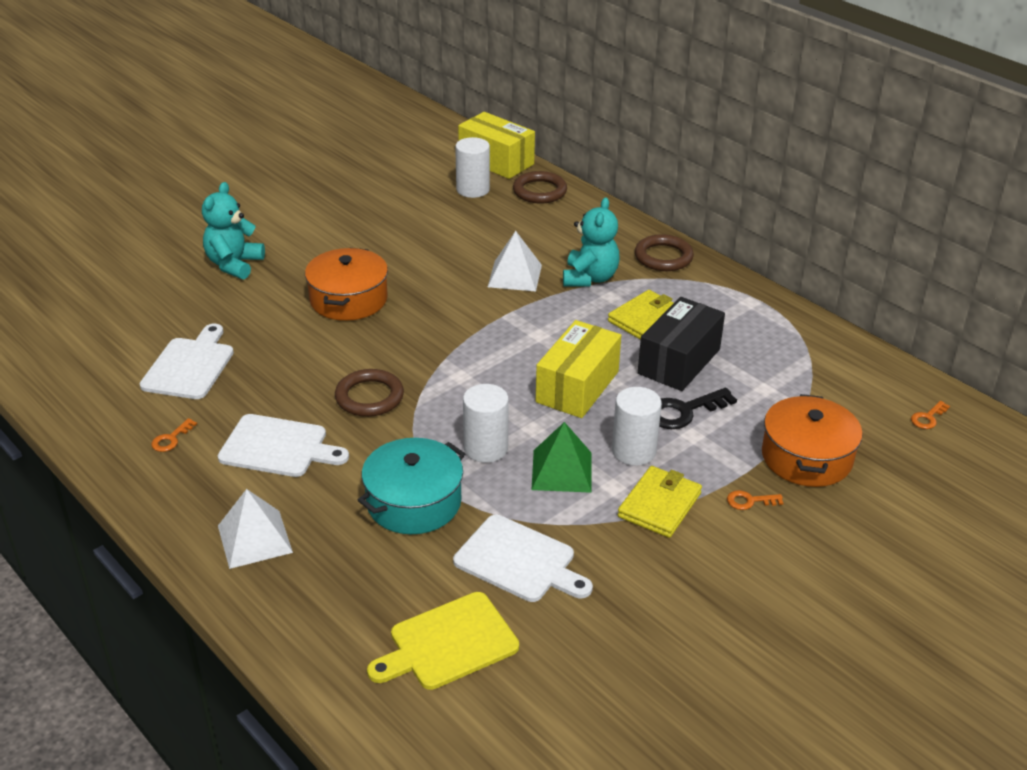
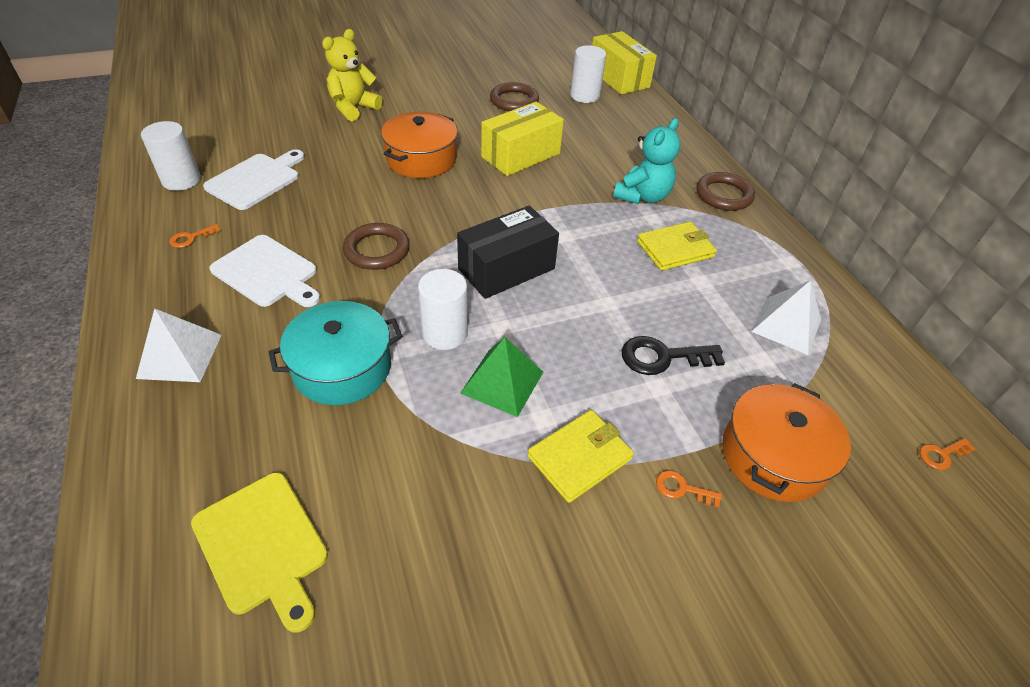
camera: 20 degrees right, 10 degrees up
(234, 264) = (353, 108): turquoise teddy bear -> yellow teddy bear
(448, 643) = (263, 545): yellow cutting board -> yellow cutting board turned 120 degrees counterclockwise
(514, 276) = (575, 176): white pyramid -> white pyramid (786, 325)
(519, 561) = (397, 471): white cutting board -> none
(539, 191) = (641, 110): brown ring -> brown ring (514, 101)
(577, 387) = (570, 297): yellow box -> yellow box (520, 155)
(633, 451) = (587, 385): white cylinder -> white cylinder (181, 180)
(679, 361) = (685, 302): black box -> black box (506, 269)

